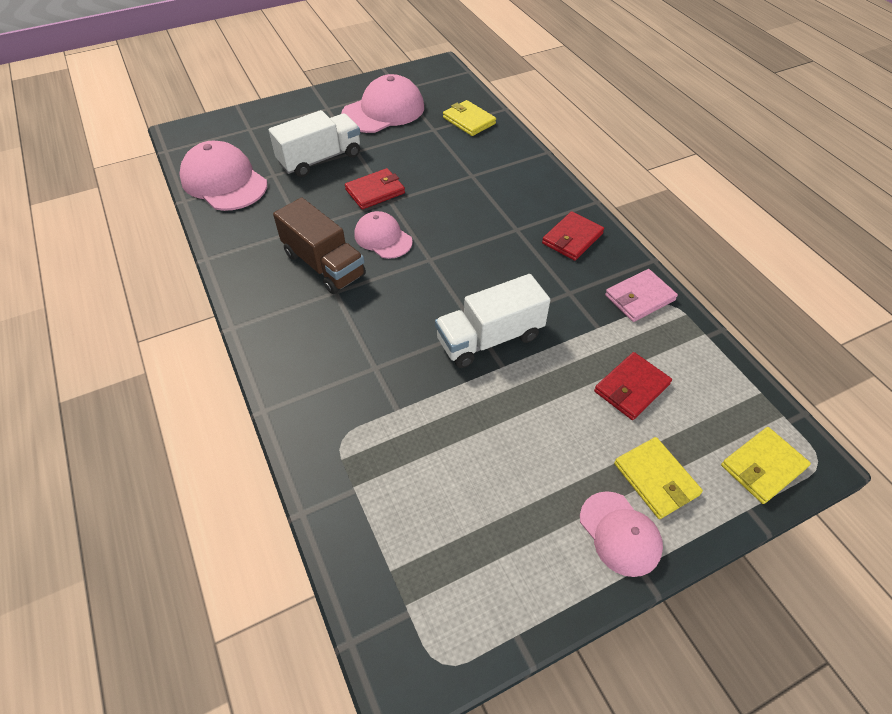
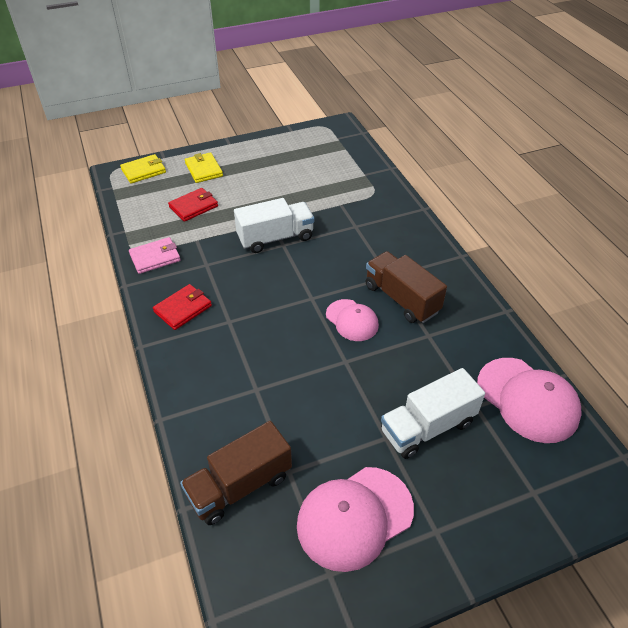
camera: 175 degrees left, 5 degrees down
(375, 191) = (361, 374): red wallet -> none
(469, 120) = (240, 485): yellow wallet -> brown truck
(620, 533) = (233, 154): pink cap -> none

